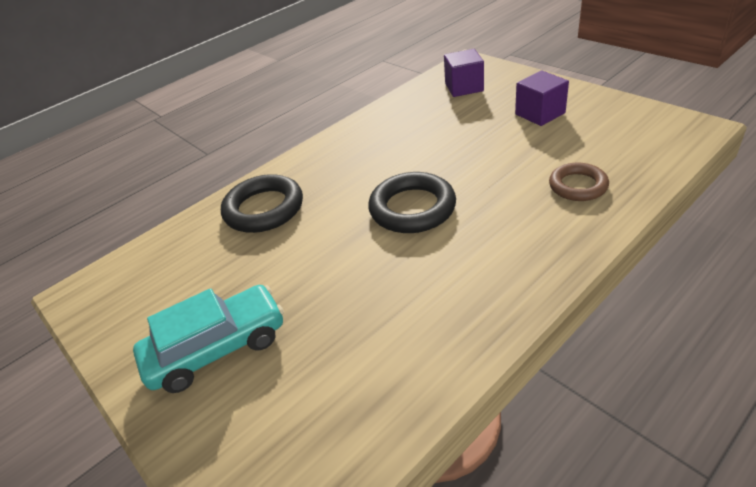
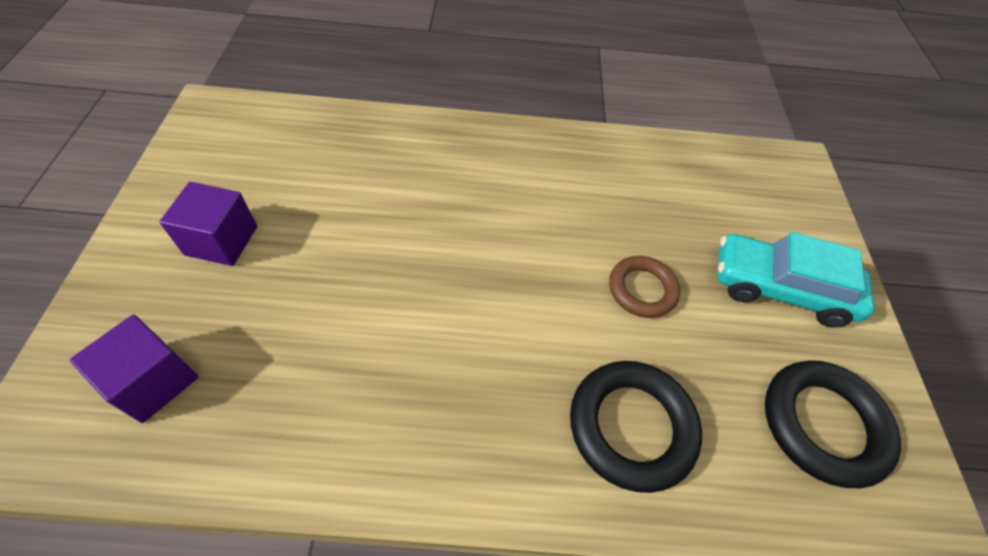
camera: 145 degrees left, 15 degrees up
(412, 208) = (499, 262): black ring -> black ring (823, 424)
(578, 186) = (369, 155): brown ring -> brown ring (642, 289)

